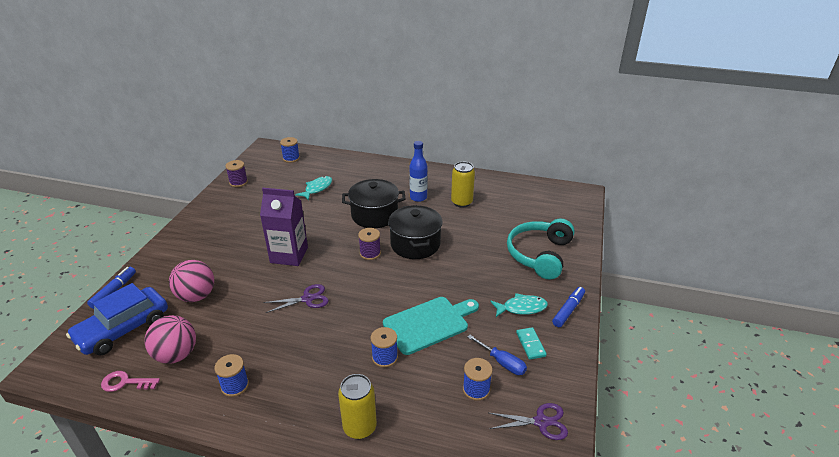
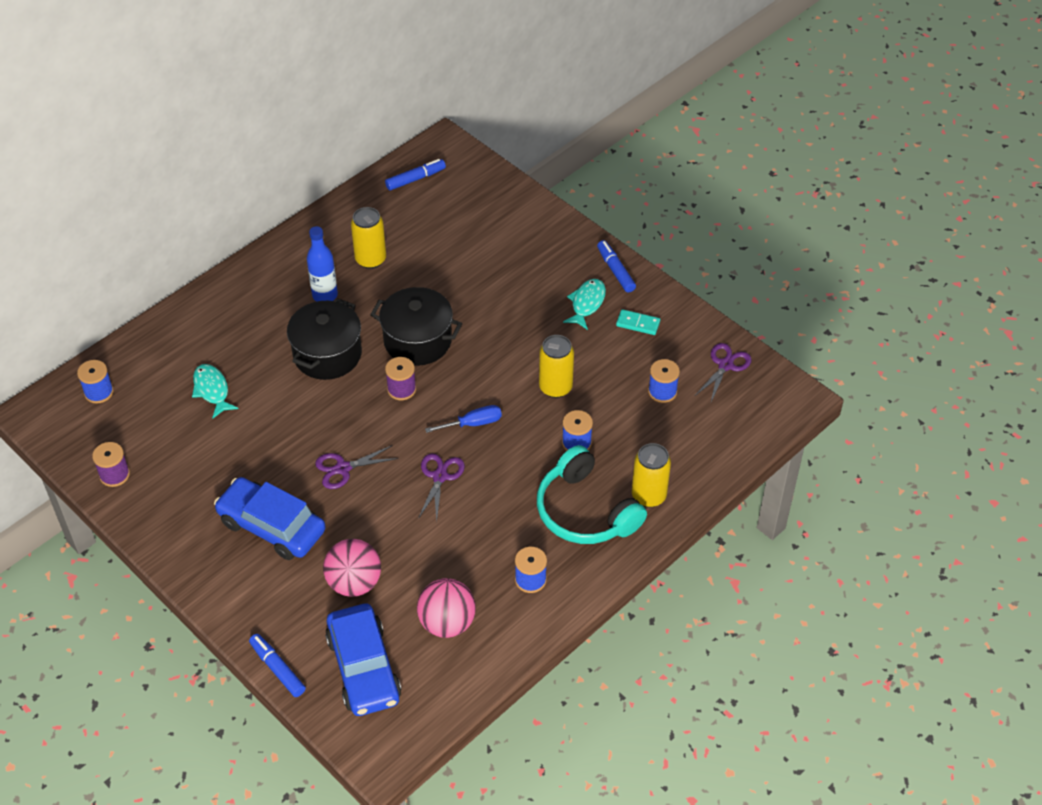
camera: 60 degrees left, 15 degrees up
(125, 382) = (459, 677): pink key -> none
(228, 246) = (272, 526): none -> blue car
(289, 255) = (343, 468): purple carton -> purple scissors
(429, 324) = (555, 387): turquoise cutting board -> yellow can
(502, 362) = (645, 356): blue screwdriver -> blue screwdriver (473, 423)
(539, 255) = (520, 244): turquoise headphones -> turquoise headphones (585, 511)
(541, 194) = (415, 179): none -> blue marker

